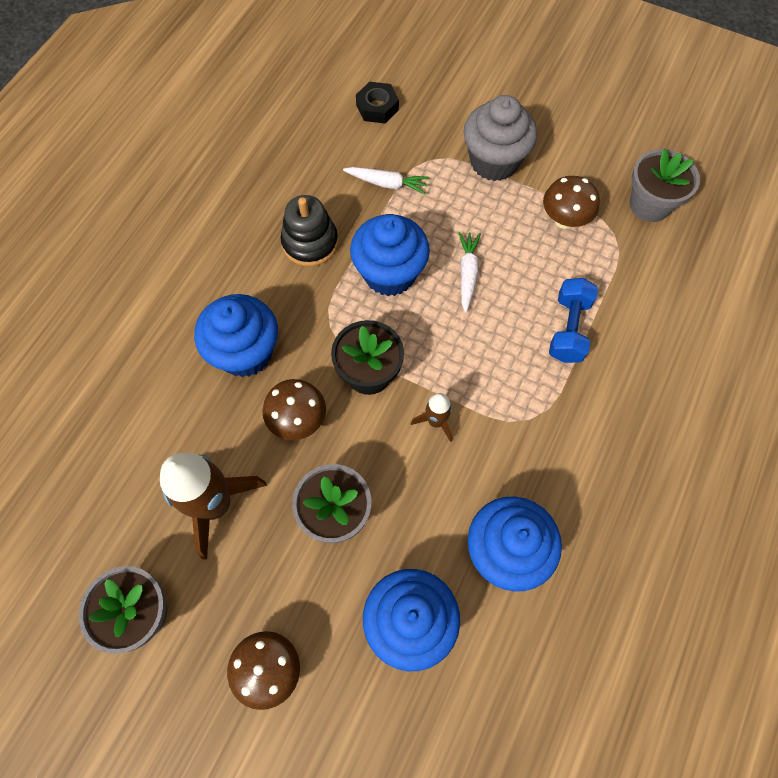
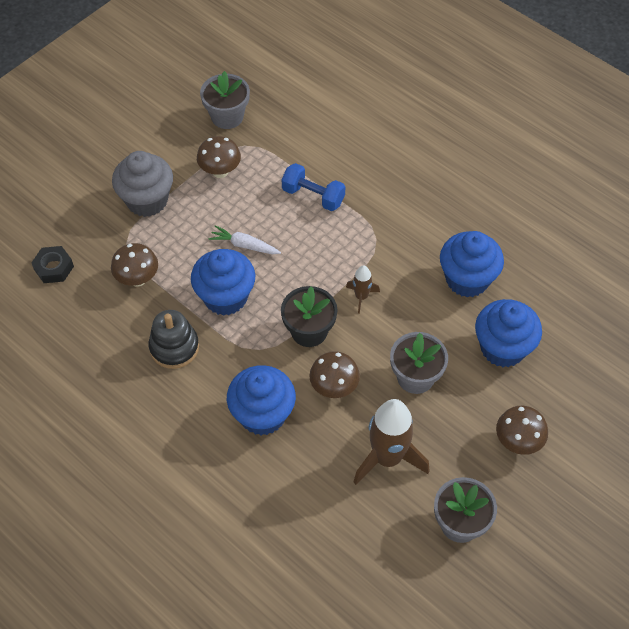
camera: 75 degrees left, 10 degrees down
(387, 184) = (137, 279): white carrot -> brown mushroom

